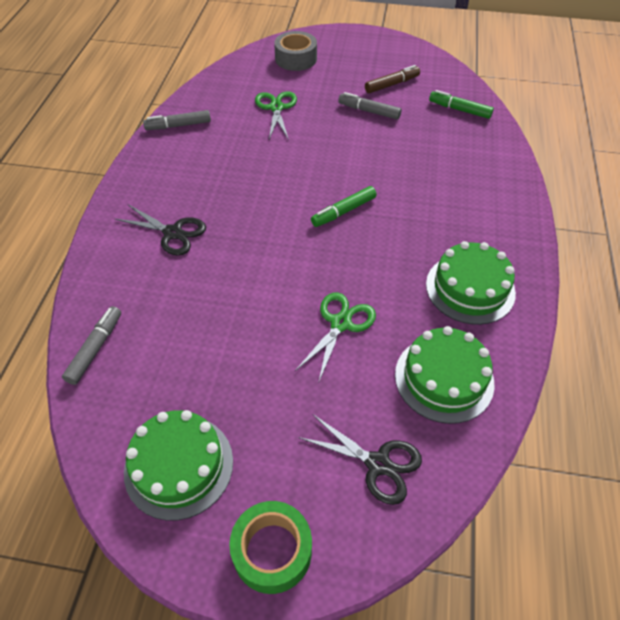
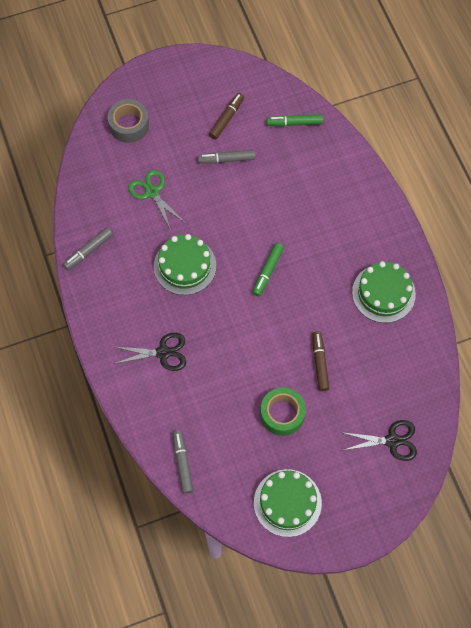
camera: 30 degrees left, 15 degrees up
(272, 551) = (366, 517): green tape -> green tape (282, 414)
(340, 323) = (319, 363): green scissors -> brown marker
(444, 378) = (400, 368): green cake -> green cake (185, 266)

